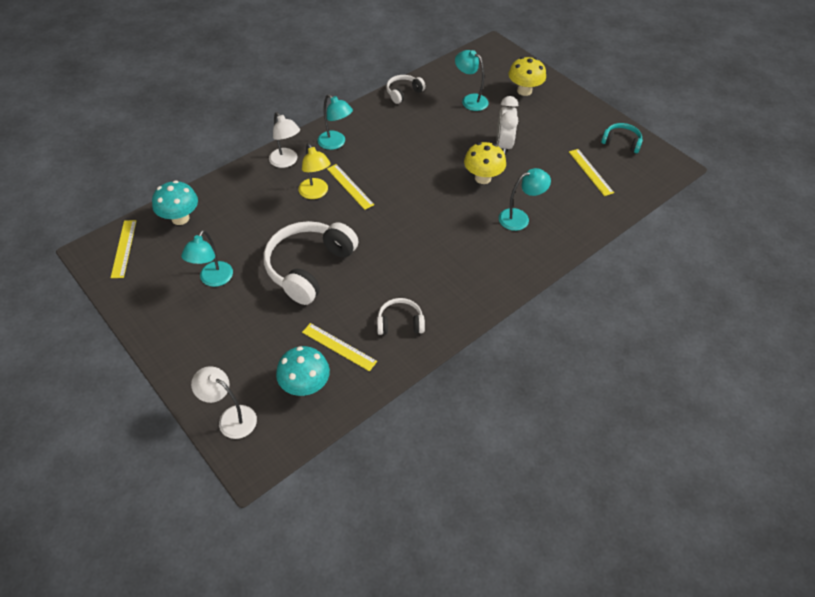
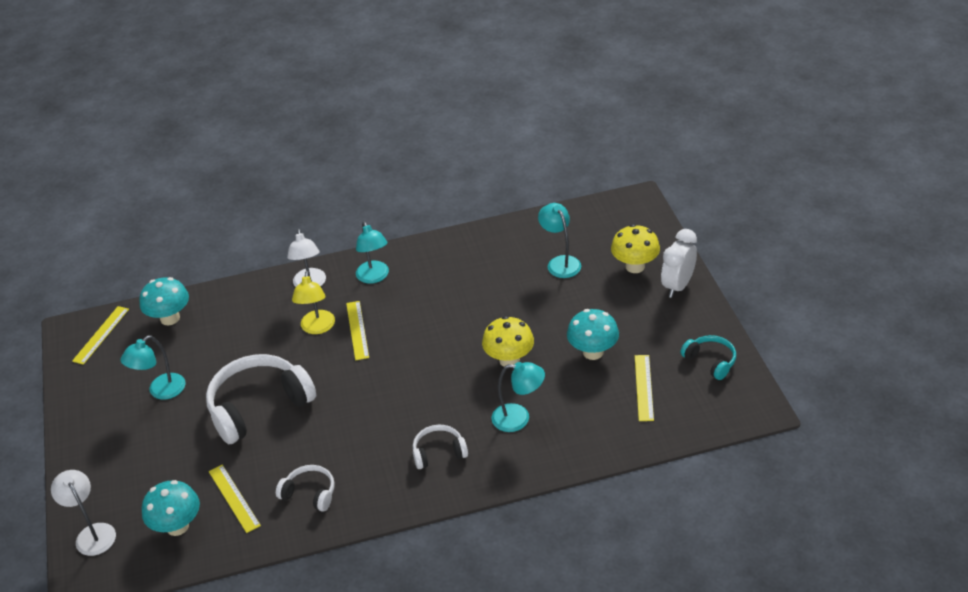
camera: 30 degrees right, 10 degrees down
(403, 93) = (489, 235): white headphones -> white headphones (439, 452)
(503, 145) = (561, 328): white clock -> white clock (678, 286)
(538, 157) = (593, 352): none -> turquoise mushroom

